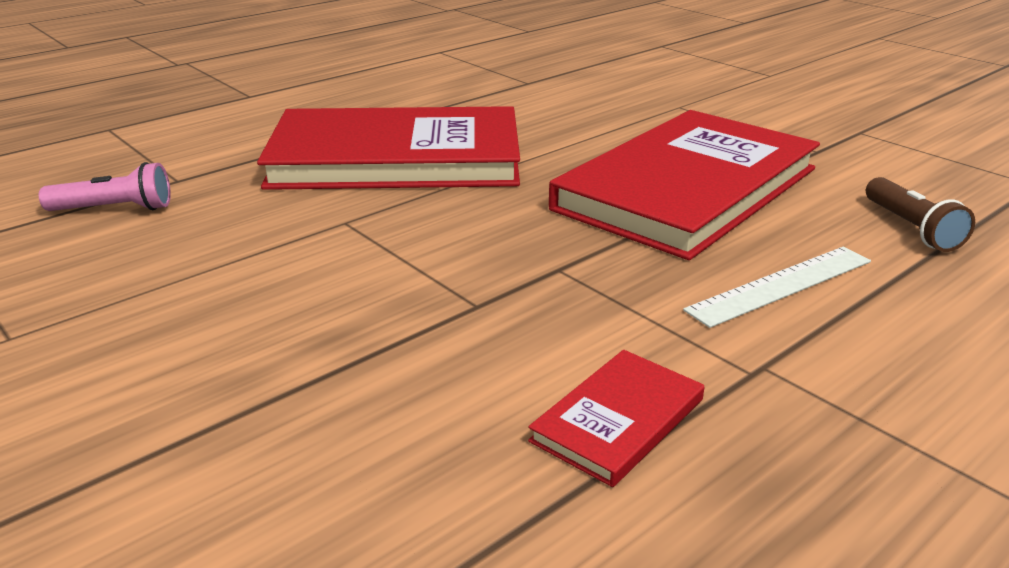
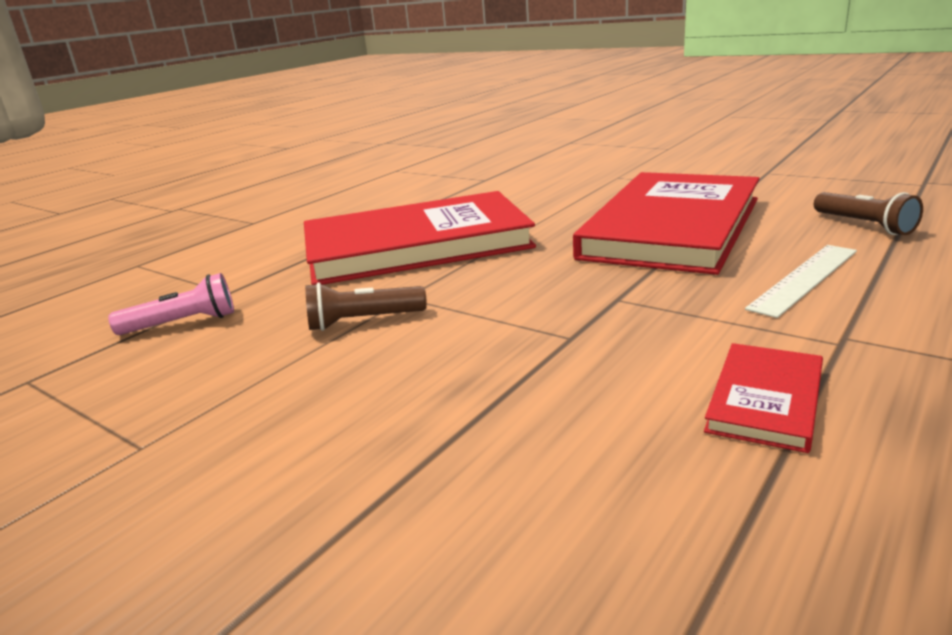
camera: 10 degrees left, 5 degrees down
(285, 242) = (363, 321): none -> brown flashlight

